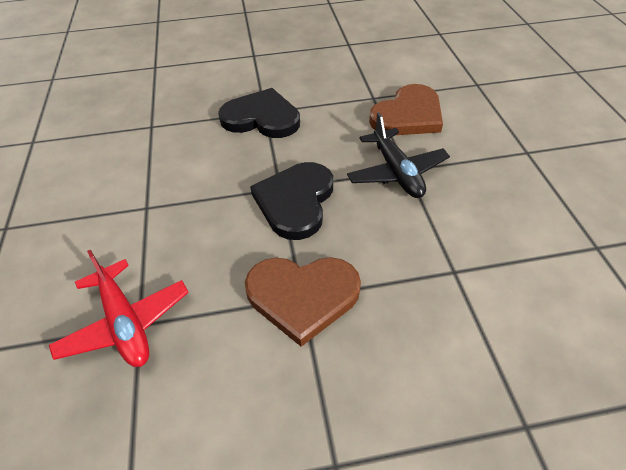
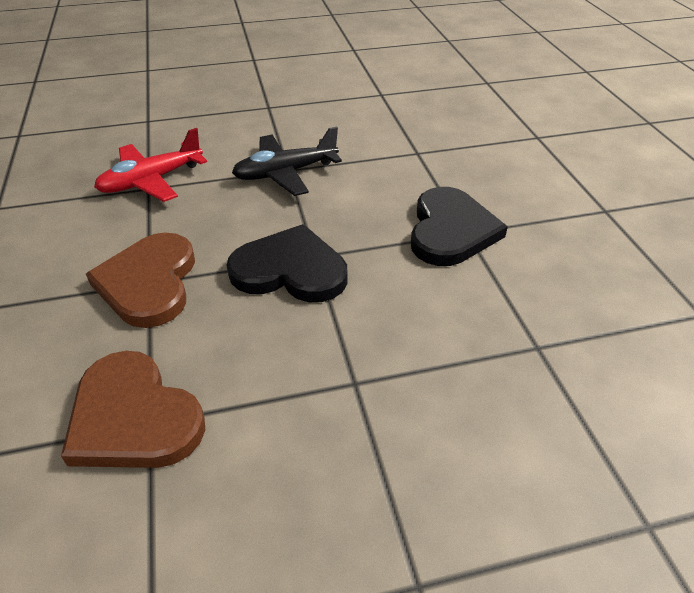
camera: 85 degrees right, 5 degrees down
(396, 172) = (347, 370): black plane -> black plane (285, 173)
(408, 115) = (496, 392): brown heart -> brown heart (133, 417)

